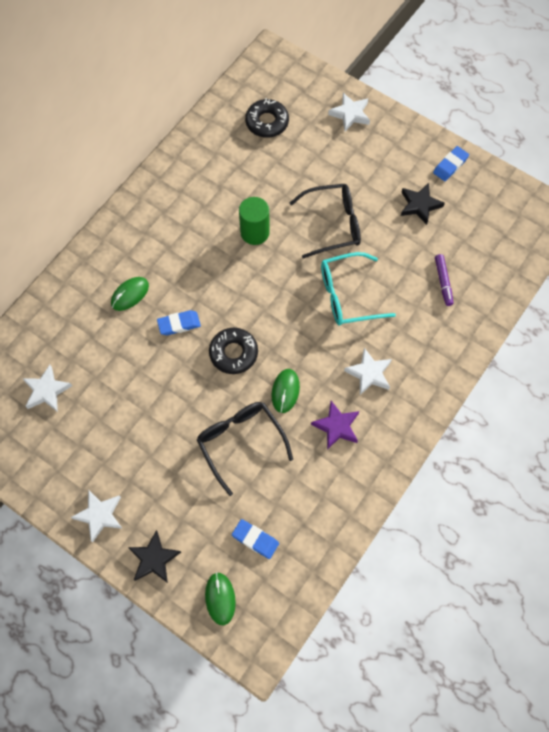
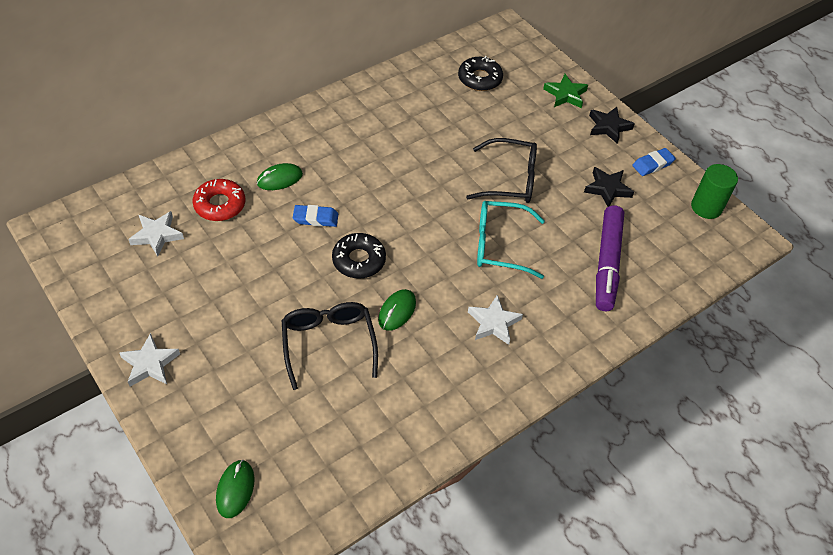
camera: 15 degrees right, 15 degrees down
(88, 340) = (220, 205): none -> red donut
(154, 559) = (184, 425): black star -> black star (608, 127)
(255, 232) = (427, 163): green cylinder -> green cylinder (706, 207)
(255, 539) = (301, 443): blue eraser -> none
(336, 426) = (437, 362): purple star -> none
(350, 114) = (565, 94): white star -> green star
(443, 282) = (607, 263): purple marker -> purple marker, size x2.02

